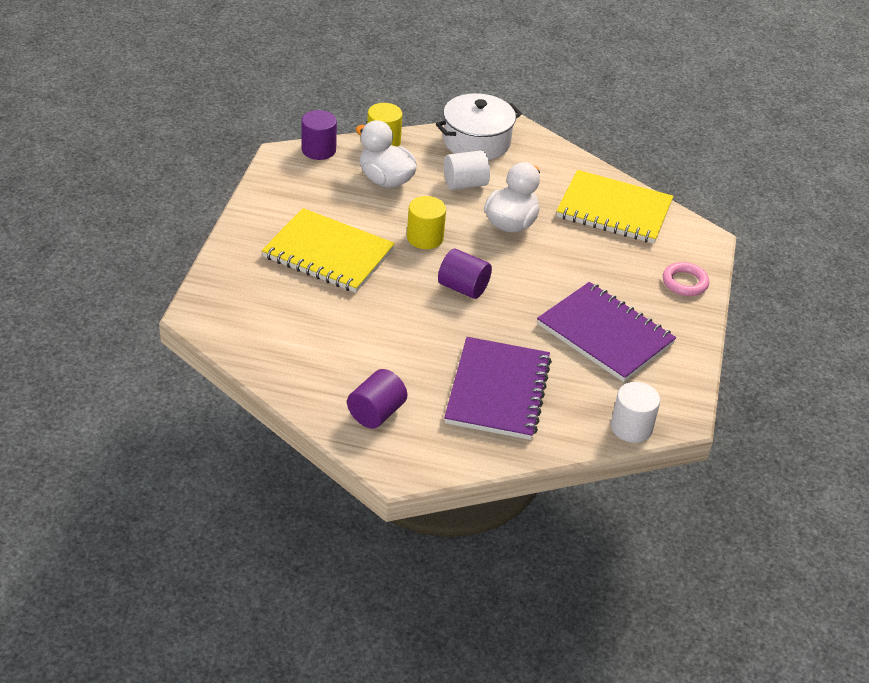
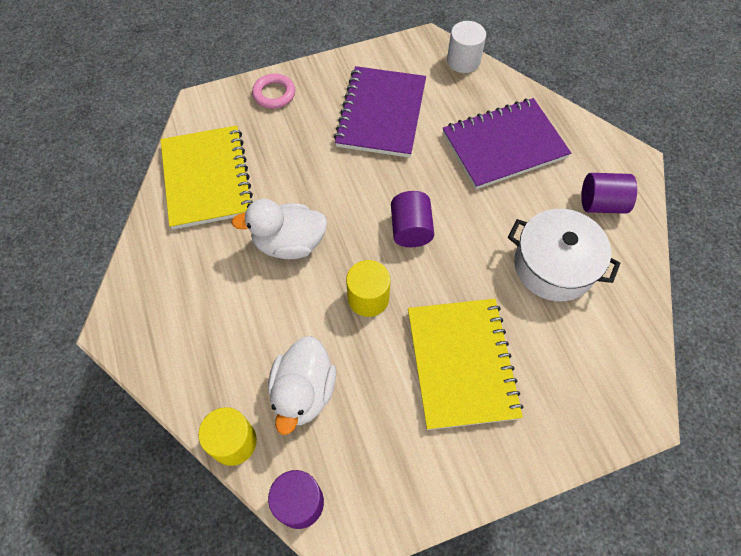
camera: 120 degrees left, 20 degrees up
(465, 184) = (254, 315): white cylinder -> none
(476, 141) = (167, 349): white pot -> white pot (554, 266)

